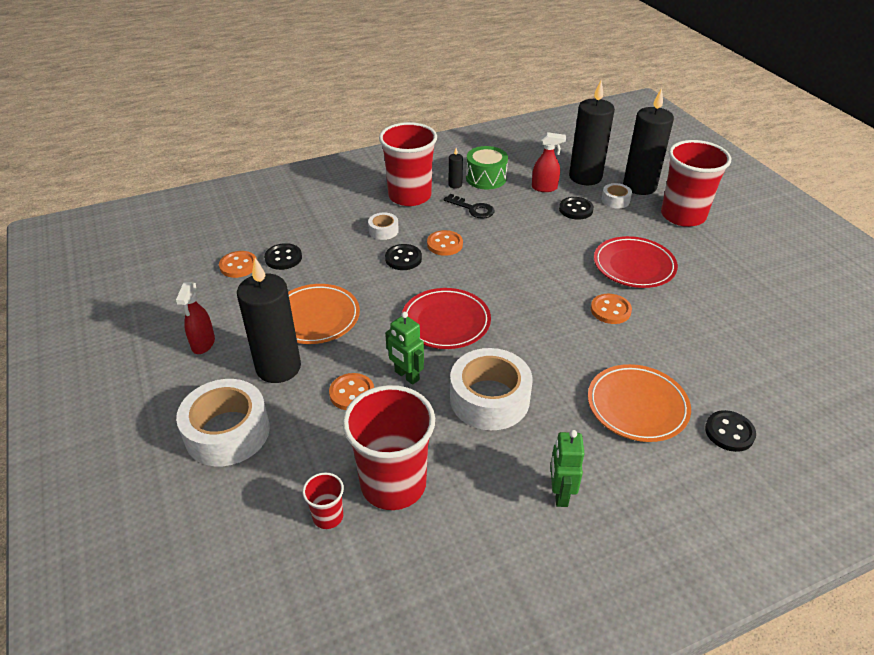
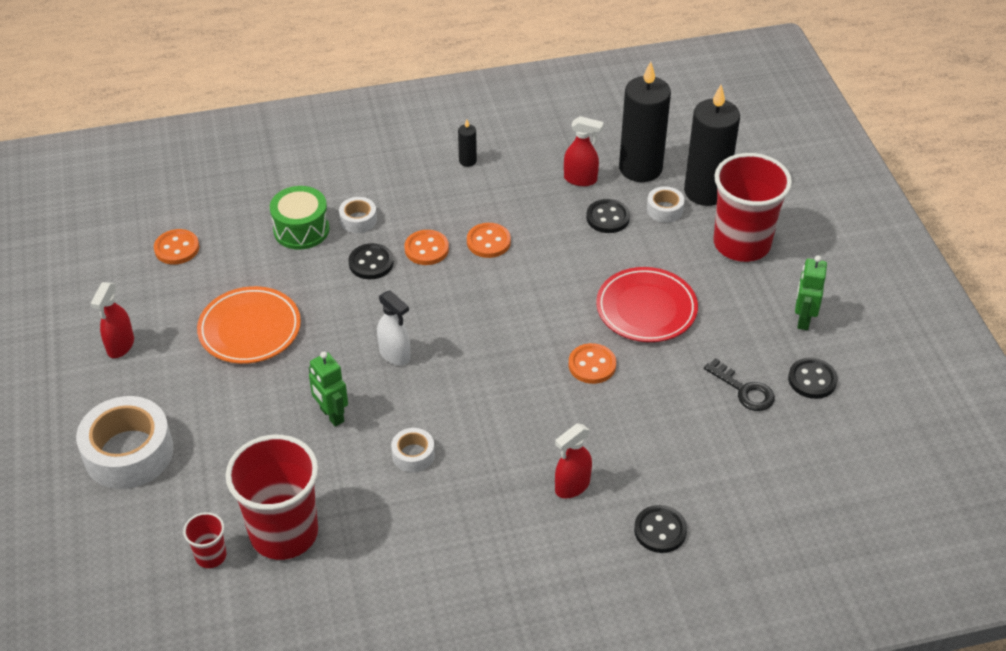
camera: 10 degrees right, 5 degrees up
(278, 367) = (196, 386): black candle -> none
(283, 258) = (230, 244): black button -> black button (812, 380)
(352, 393) = (267, 427): orange button -> orange button (488, 242)
(409, 196) = (405, 172): red cup -> none
(446, 322) = (395, 355): red plate -> white spray bottle
(473, 209) = (478, 201): black key -> black key (744, 390)
(486, 178) = (510, 155): green drum -> green drum (301, 229)
(489, 399) = (413, 455): white tape -> white tape, size x0.48
(560, 494) = (450, 568): green robot -> green robot (803, 319)
(637, 406) = (572, 486): orange plate -> red spray bottle

